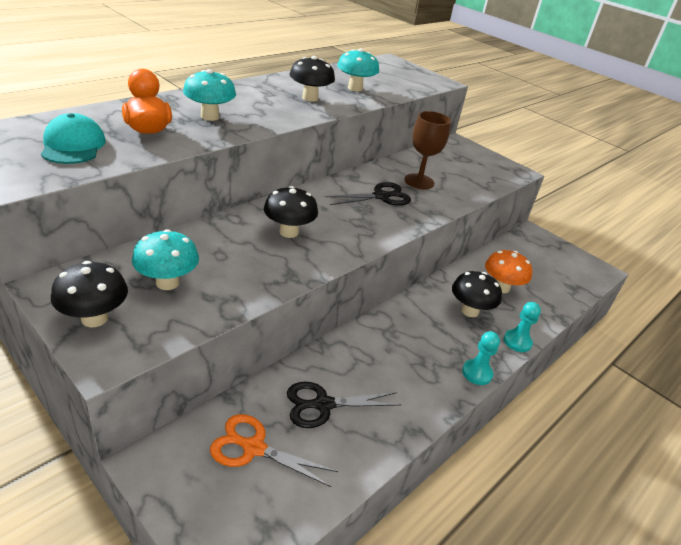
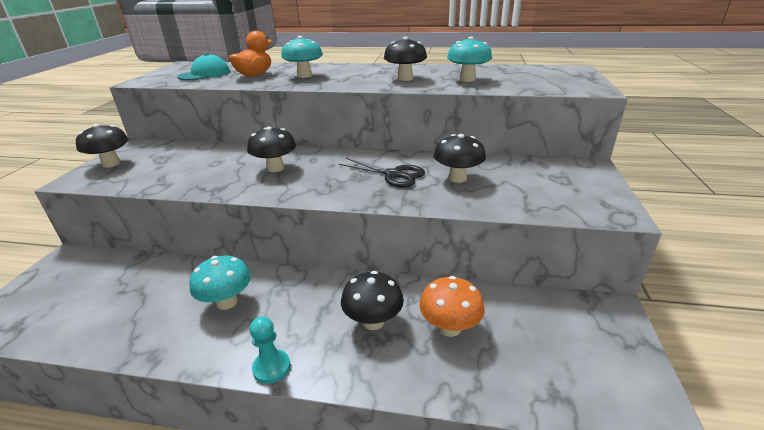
camera: 60 degrees right, 5 degrees down
(167, 282) = (165, 163): turquoise mushroom -> turquoise mushroom (227, 302)
(254, 448) = (93, 286): orange scissors -> none
(323, 404) = (157, 295): black scissors -> none
(419, 181) = (457, 178): brown goblet -> black mushroom
(517, 342) = (361, 380): turquoise pawn -> none

